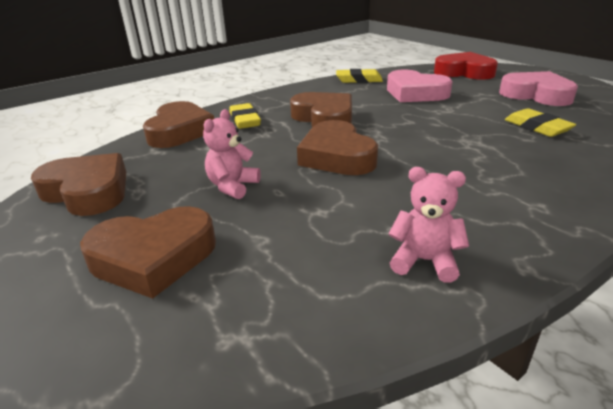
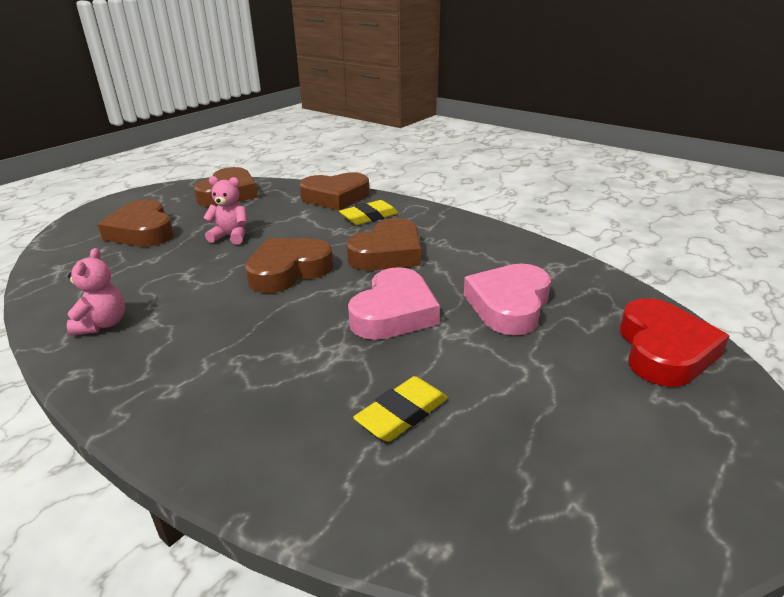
camera: 75 degrees right, 0 degrees up
(359, 80) = (542, 259): yellow eraser -> none
(536, 95) = (573, 431): pink heart -> pink heart (394, 312)

